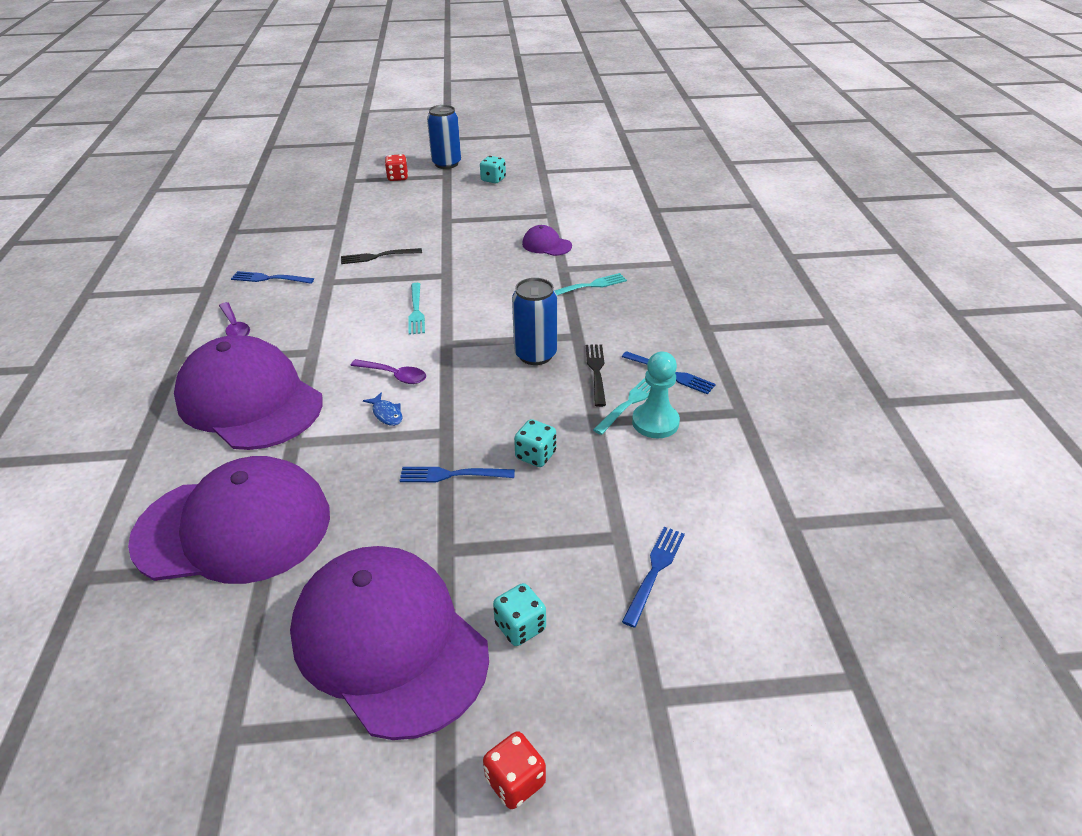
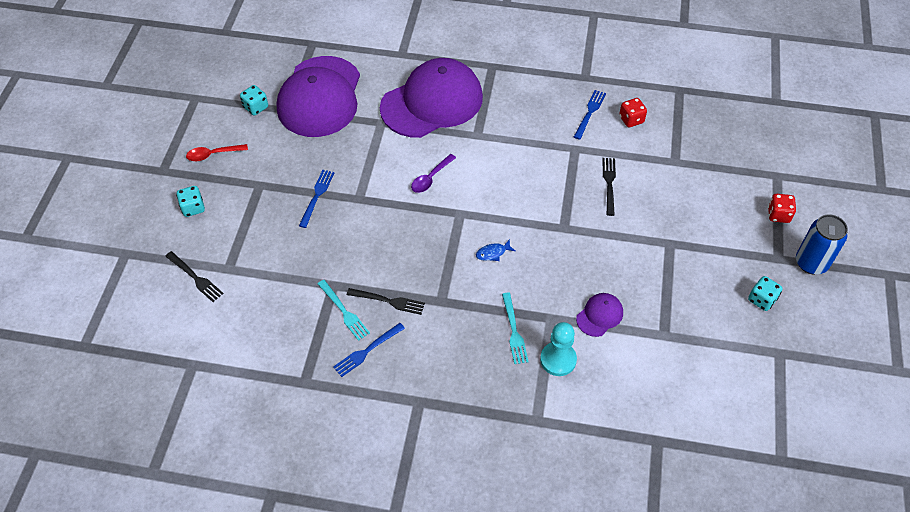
camera: 105 degrees right, 15 degrees up
(235, 327) = (524, 94): purple spoon -> none
(386, 414) = (389, 170): blue fish -> blue fish (493, 253)
(389, 641) = (213, 154): purple cap -> red spoon
(416, 311) = (512, 200): turquoise fork -> none
(515, 781) = (119, 190): red dice -> red dice (631, 120)
(535, 355) = (425, 267): blue can -> none
(535, 455) = (315, 242): turquoise dice -> turquoise dice (256, 107)
(654, 571) = (195, 278): blue fork -> black fork
(655, 422) = (317, 321): turquoise pawn -> turquoise pawn (558, 360)

